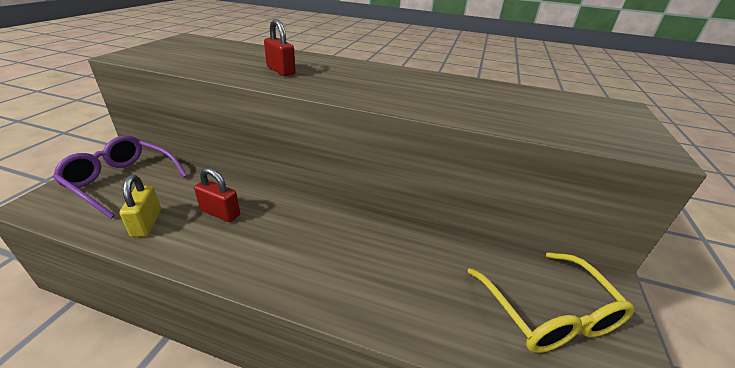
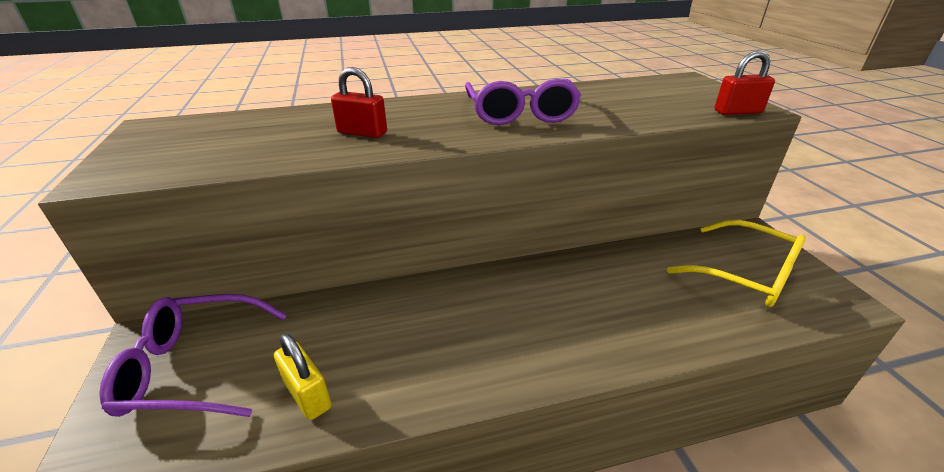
camera: 30 degrees left, 0 degrees up
(220, 213) = (385, 336): red padlock -> red padlock (737, 112)
(406, 89) = (520, 114): none -> purple glasses

